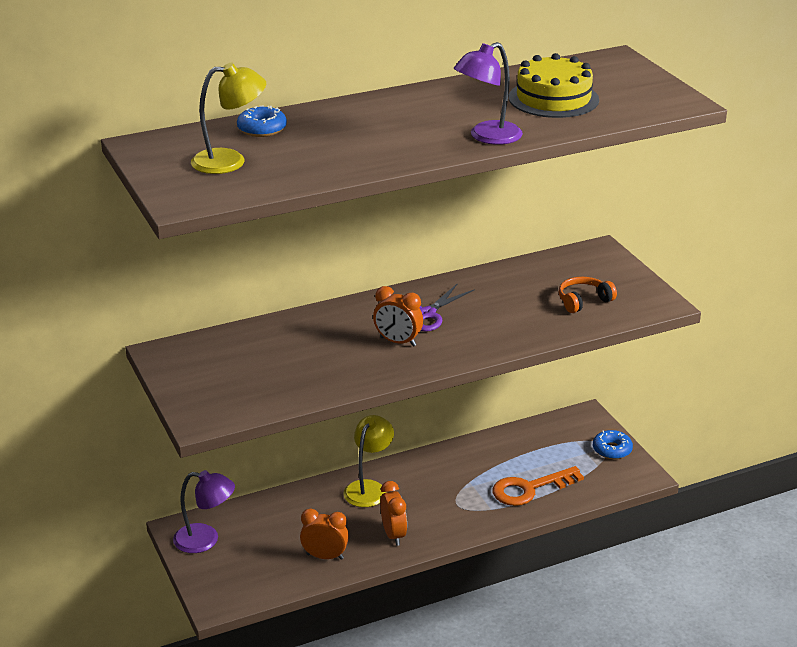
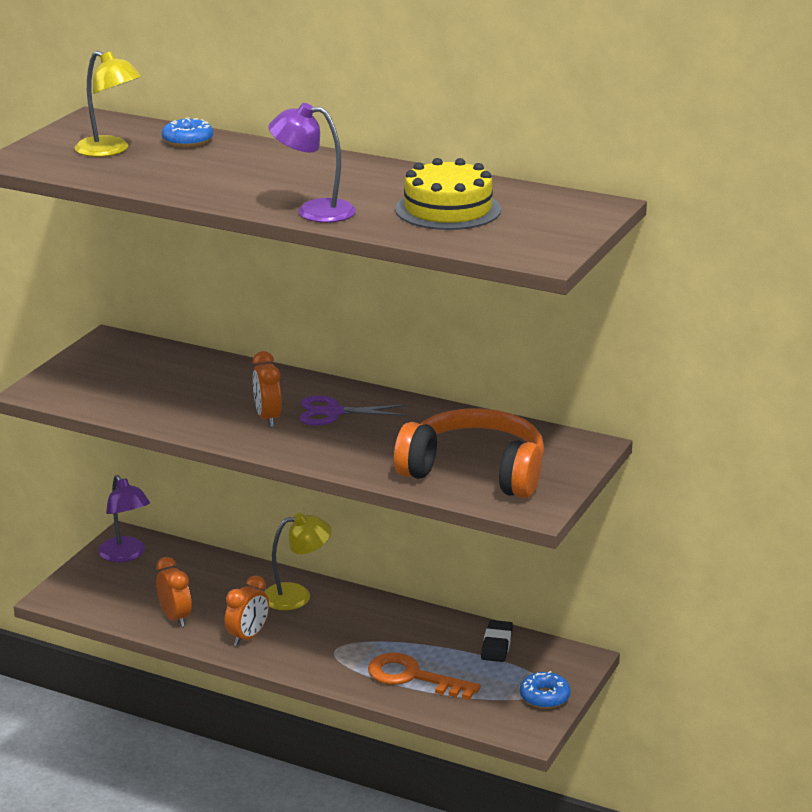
camera: 50 degrees right, 5 degrees down
(533, 438) = (496, 645): none -> black eraser
(583, 301) = (475, 471): orange headphones -> orange headphones, size x2.18

